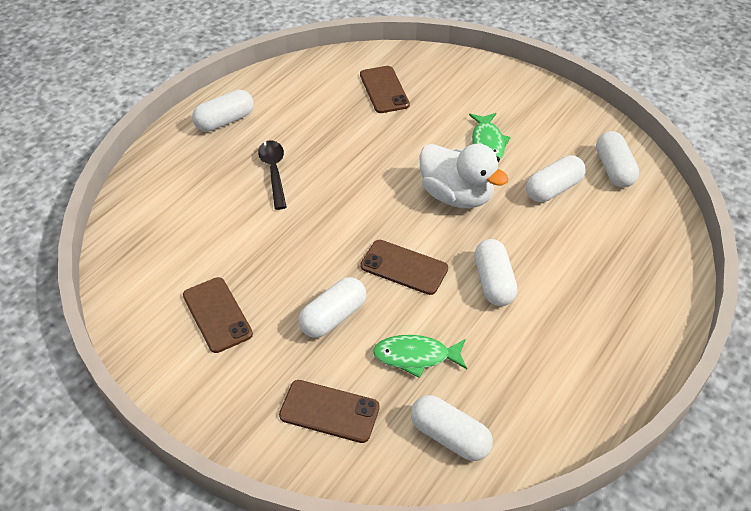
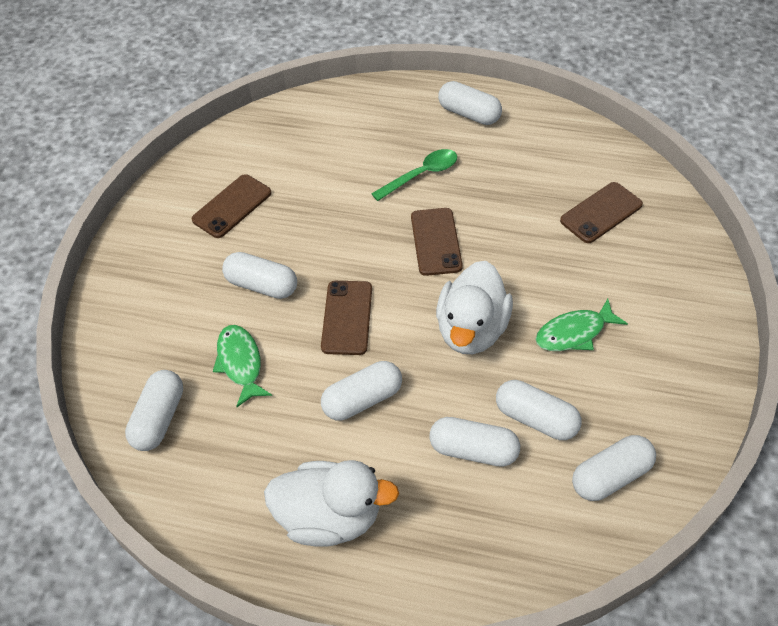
camera: 70 degrees right, 5 degrees up
(274, 172) = (421, 175): black spoon -> green spoon
(329, 411) = (158, 320): brown phone -> brown phone (436, 241)
(567, 231) = (473, 450): none -> white capsule
(596, 335) = (330, 517): none -> white duck

